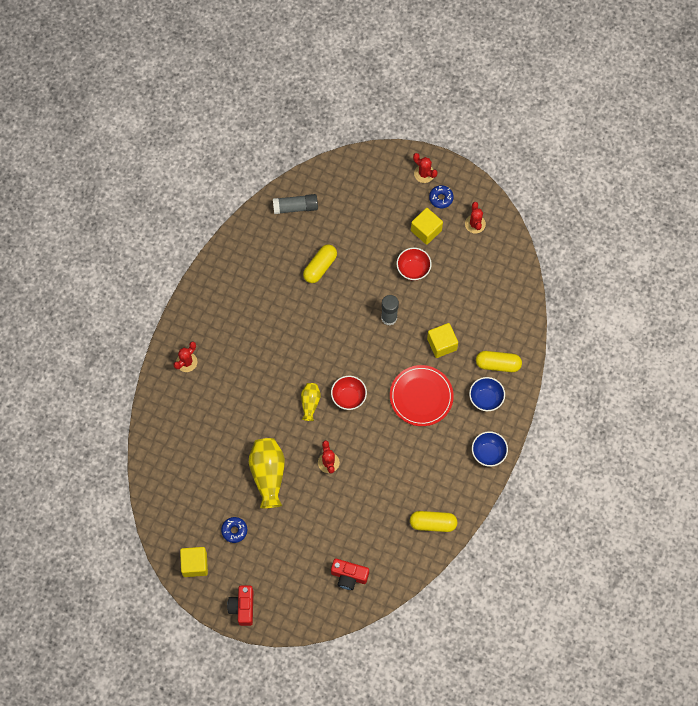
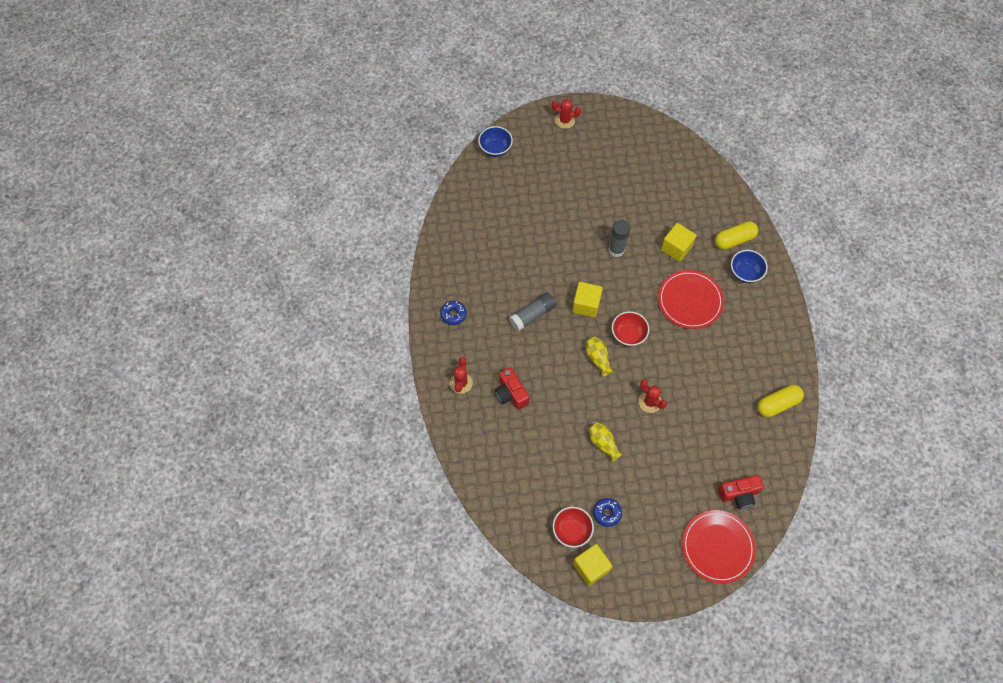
camera: 30 degrees left, 5 degrees down
(243, 607) = (663, 582): red camera -> red camera (511, 394)
(268, 475) = (603, 443): yellow vase -> yellow vase, size x0.55
(295, 207) = (473, 200): grey glue stick -> grey glue stick (532, 315)
(303, 606) = (717, 547): none -> red plate
(320, 267) = (527, 238): yellow capsule -> none
(413, 269) = (609, 200): red bowl -> red bowl (571, 531)
(426, 230) = (598, 164): yellow cube -> yellow cube (586, 305)
(441, 198) = (592, 133): blue donut -> blue donut (453, 314)
(475, 224) = (634, 139): red cactus -> none
(488, 453) = (780, 317): blue bowl -> blue bowl (495, 149)

